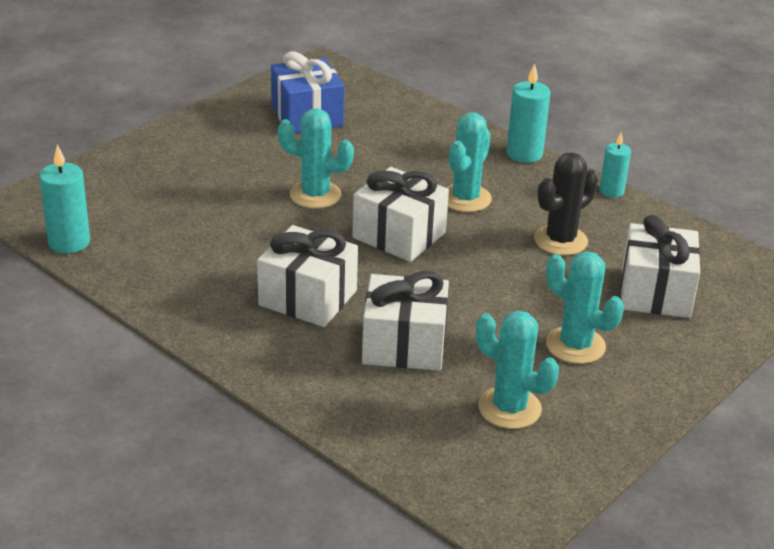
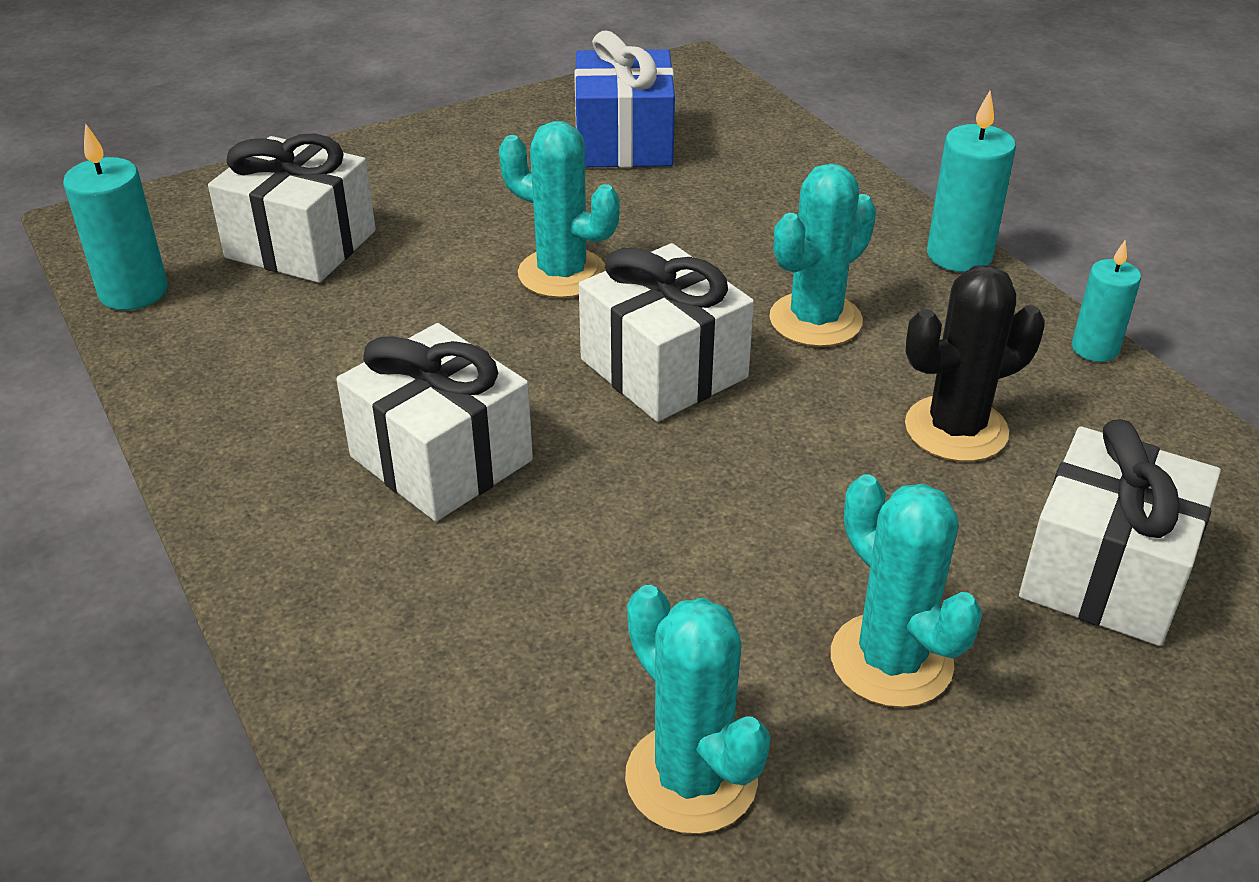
camera: 20 degrees right, 5 degrees up
(404, 345) = (558, 588): white gift -> white gift (301, 244)

